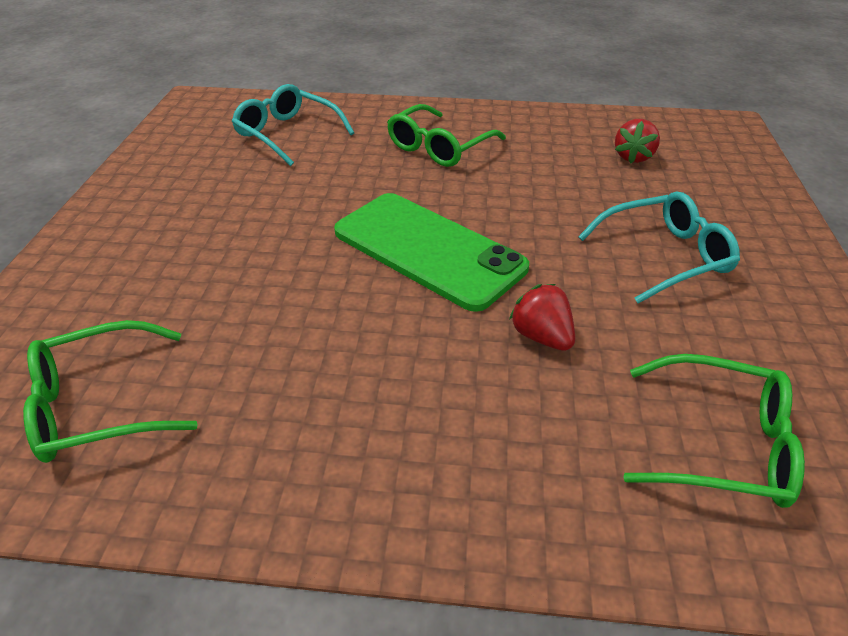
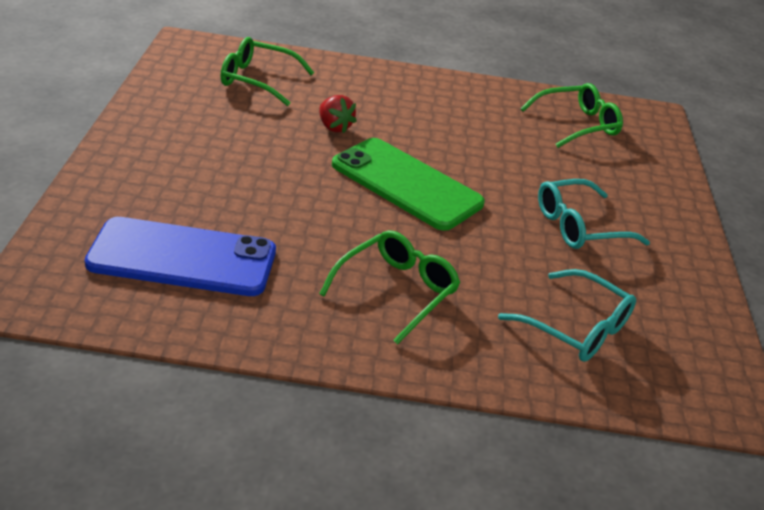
camera: 175 degrees right, 5 degrees down
(633, 157) = (183, 258): red strawberry -> blue phone
(665, 256) = (222, 162): turquoise glasses -> turquoise glasses (579, 226)

